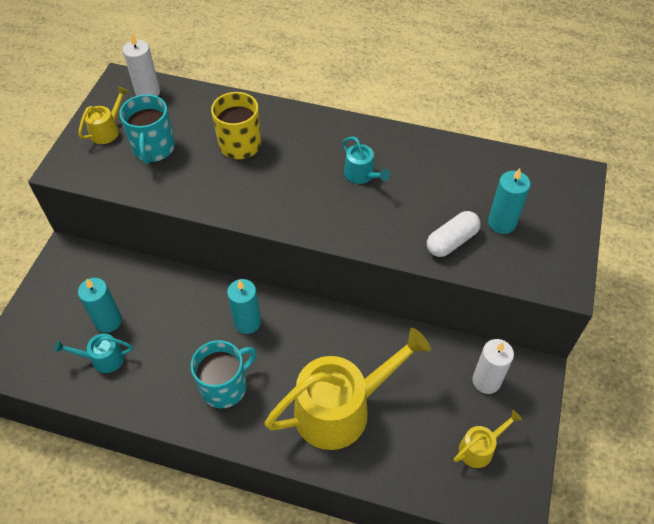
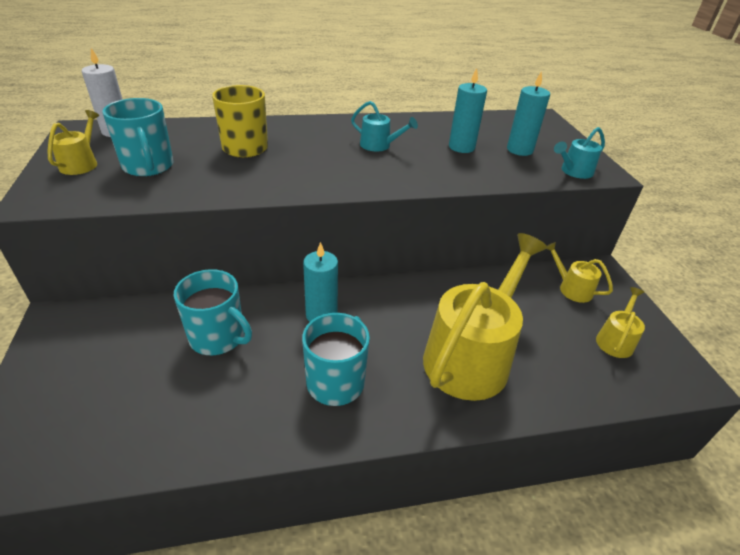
camera: 30 degrees left, 15 degrees down
(103, 359) = (162, 409): turquoise watering can -> turquoise watering can (574, 171)
(108, 321) = (149, 367): turquoise candle -> turquoise candle (461, 147)
(163, 313) = (218, 337): none -> turquoise mug
(452, 241) = (494, 168): white capsule -> none
(486, 381) = (571, 288): white candle -> yellow watering can

